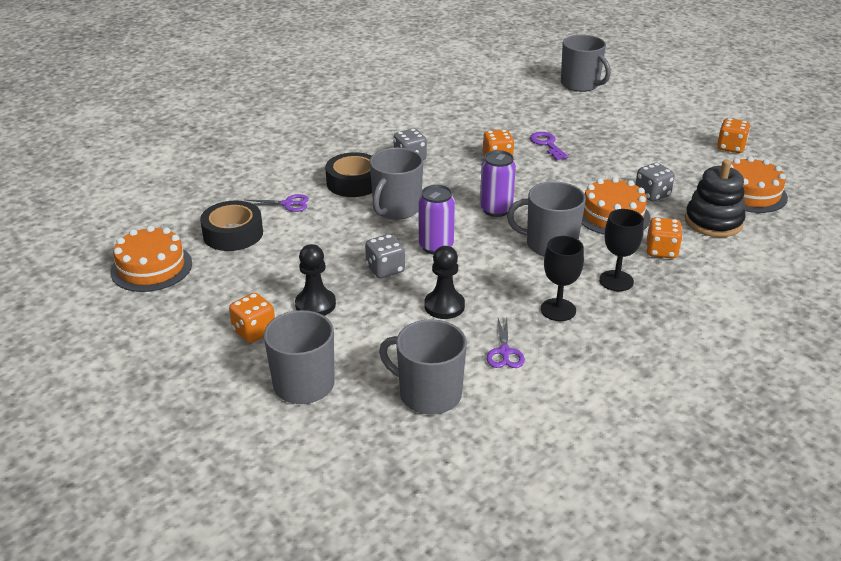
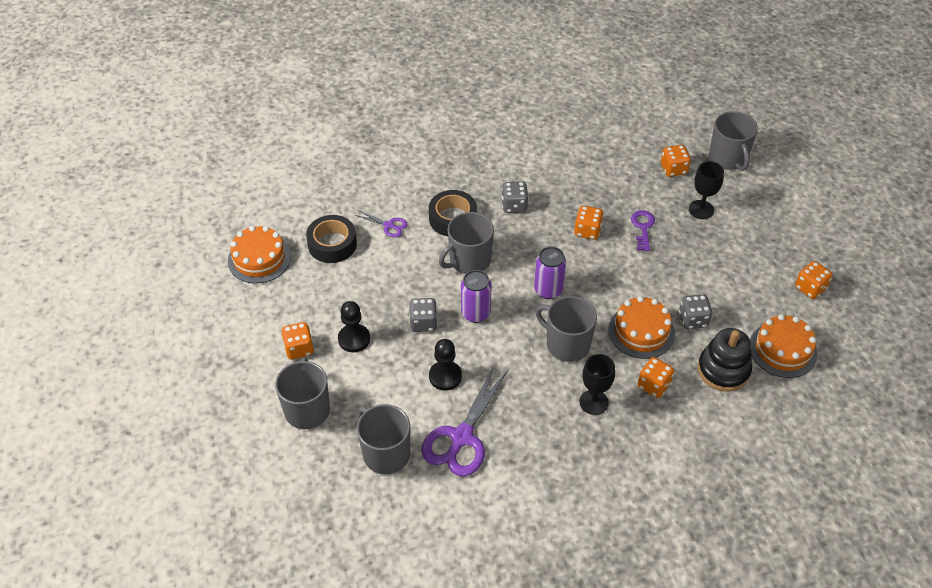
camera: 25 degrees right, 15 degrees up
(504, 352) = (461, 437): purple scissors -> purple scissors, size x2.10
(539, 101) = (673, 169): none -> orange dice
(558, 310) = (528, 413): black goblet -> black goblet (701, 209)

